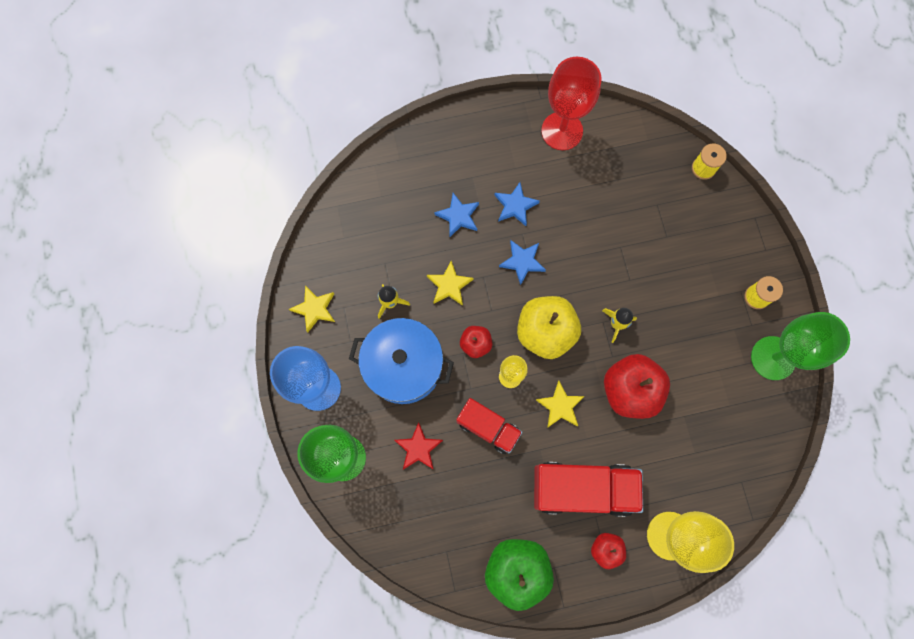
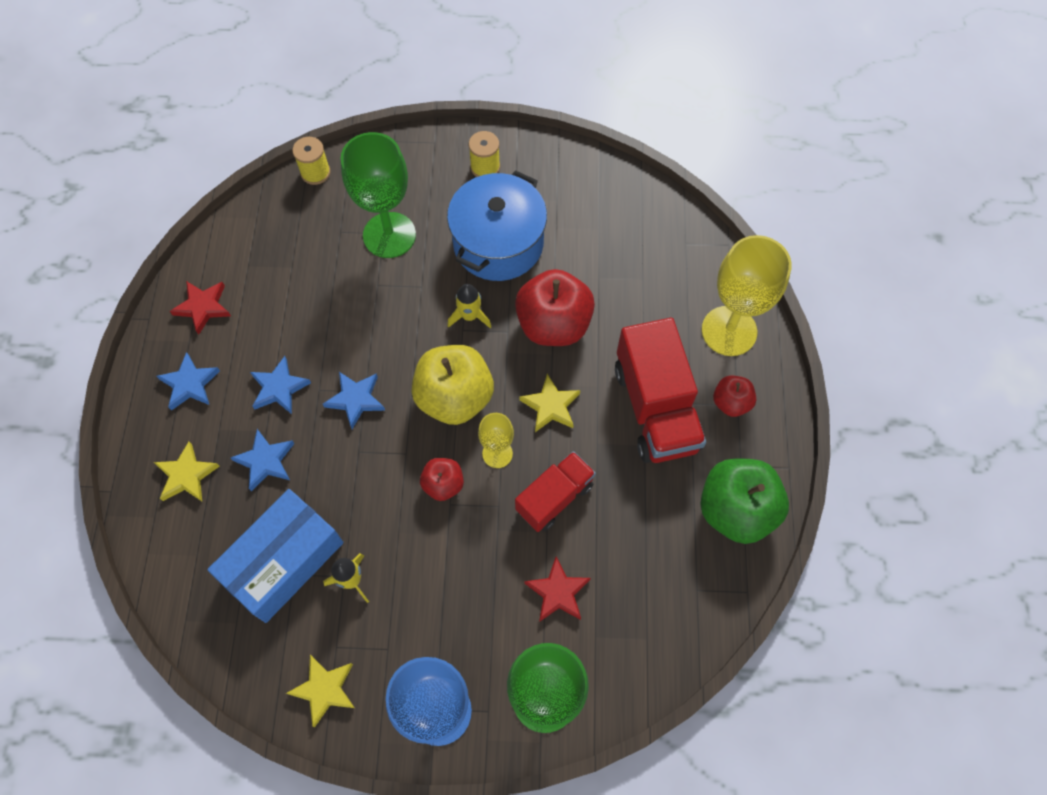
camera: 75 degrees left, 10 degrees down
(392, 253) = (283, 561): none -> blue box
(403, 366) = (444, 584): blue pot -> blue pot (498, 243)
(449, 285) = (354, 497): yellow star -> yellow star (186, 475)
(500, 145) = (190, 384): none -> blue star
(562, 131) = (203, 307): red goblet -> red star
(582, 489) = (655, 408): red truck -> red truck turned 150 degrees clockwise
(773, 358) = (558, 172): green goblet -> green goblet (389, 235)

